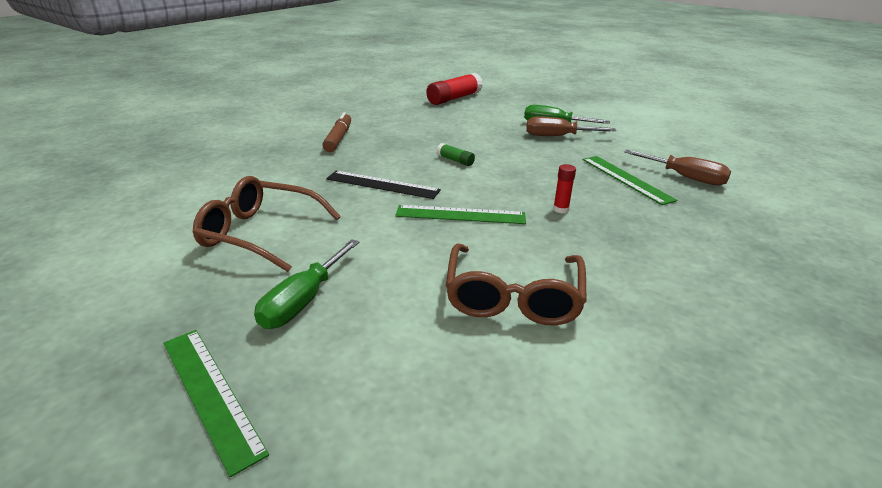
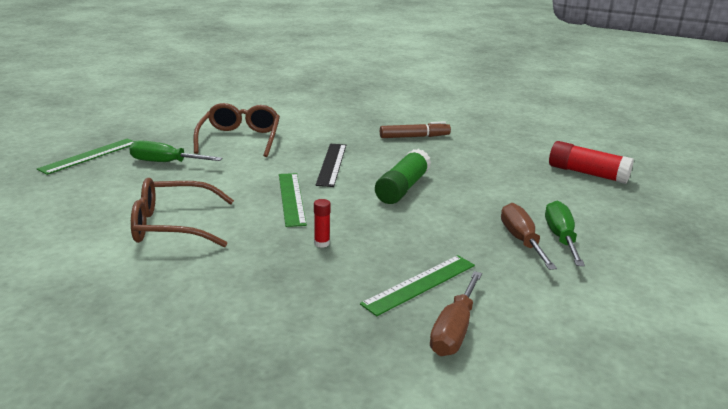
camera: 75 degrees right, 5 degrees down
(455, 160) = (402, 188): green glue stick -> green glue stick, size x2.04

